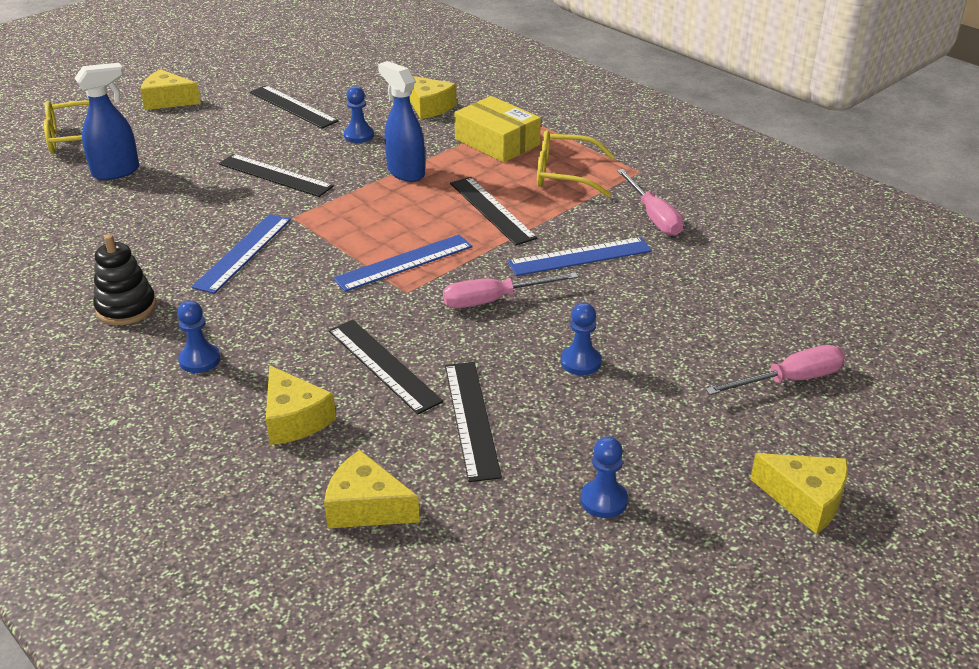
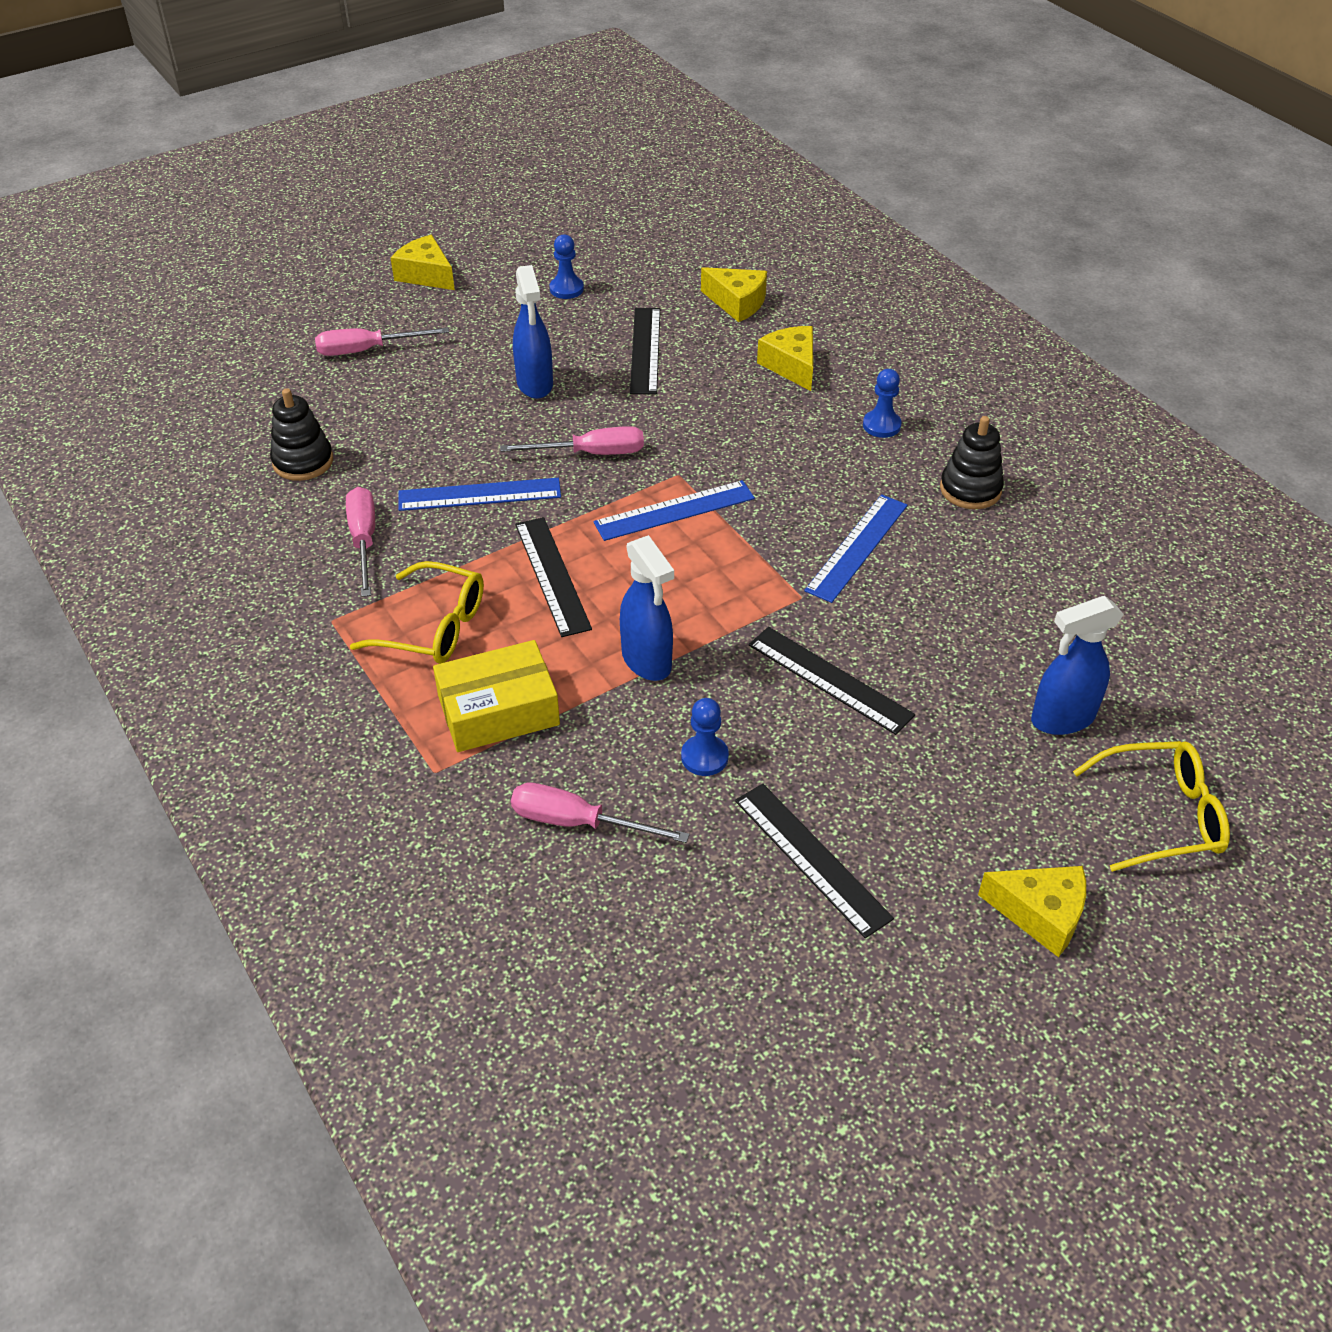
camera: 170 degrees left, 10 degrees up
(384, 365) = (711, 401): black ruler -> none
(429, 107) = (578, 822): yellow cheese -> pink screwdriver
(497, 142) = (498, 710): yellow box -> yellow box turned 75 degrees counterclockwise
(580, 362) = (535, 384): blue pawn -> blue spray bottle
(754, 265) = (303, 461): none -> black stacking toy

